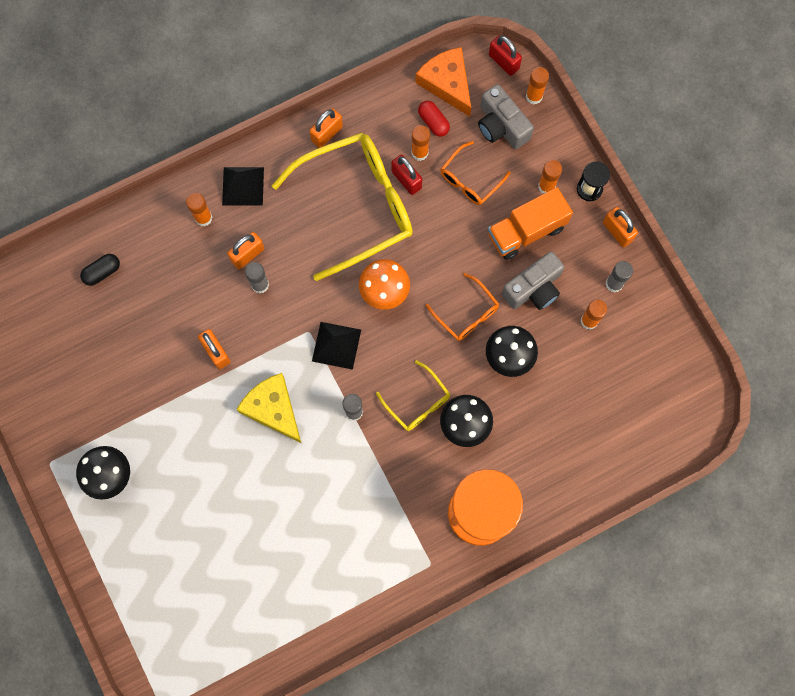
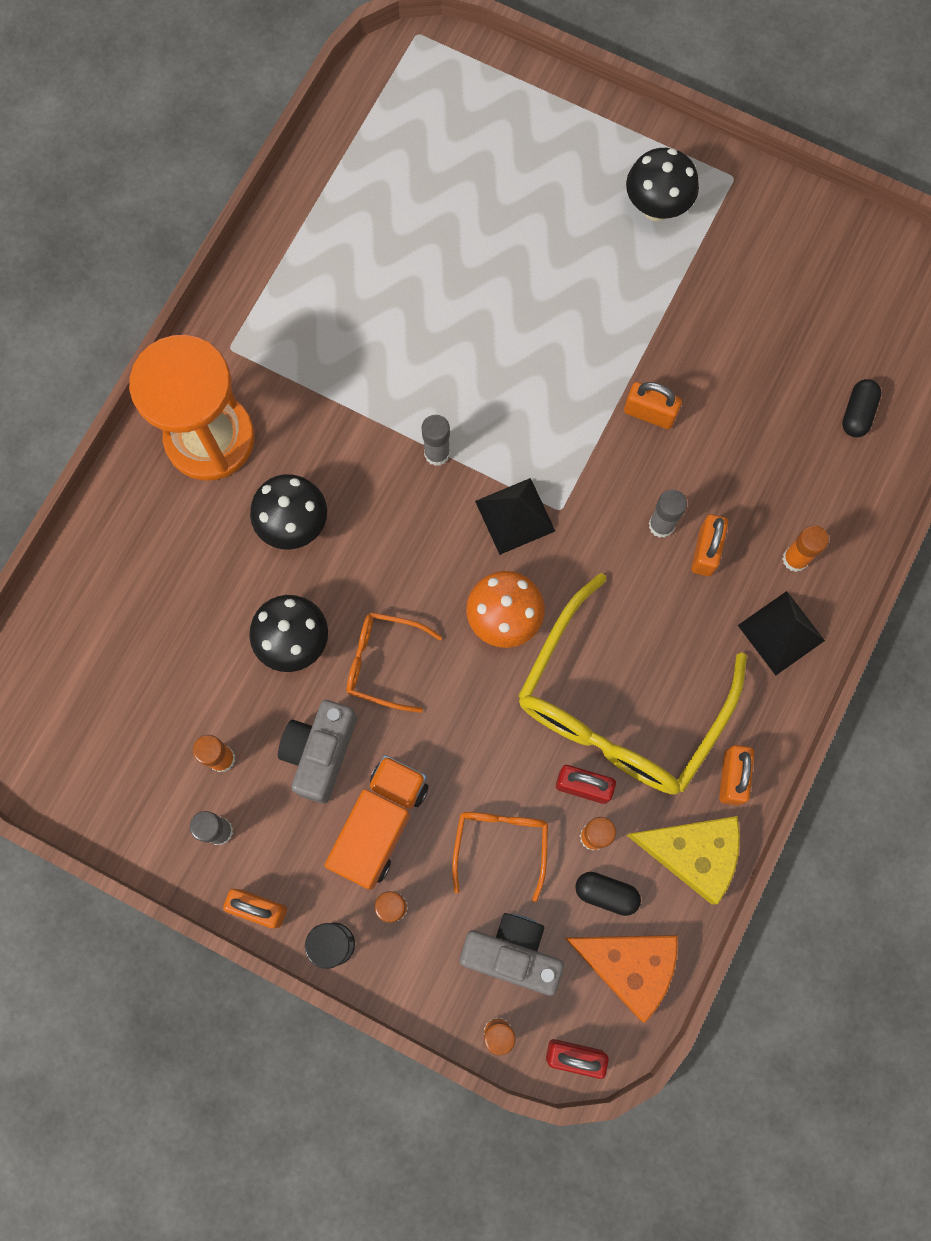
camera: 145 degrees right, 0 degrees up
(273, 409) = (533, 395): yellow cheese -> yellow cheese (693, 853)
(418, 403) = (368, 514): yellow glasses -> none
(433, 122) = (606, 893): red capsule -> black capsule

